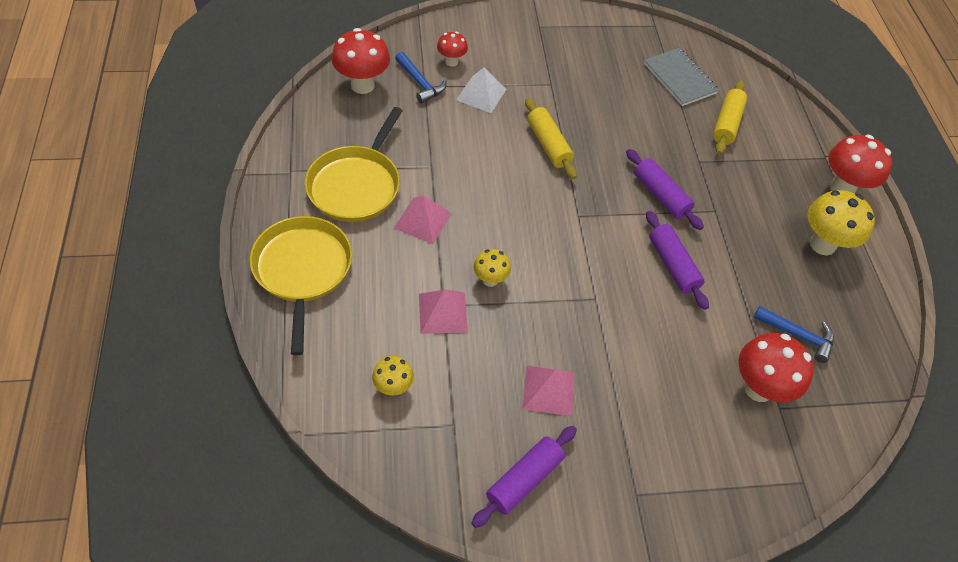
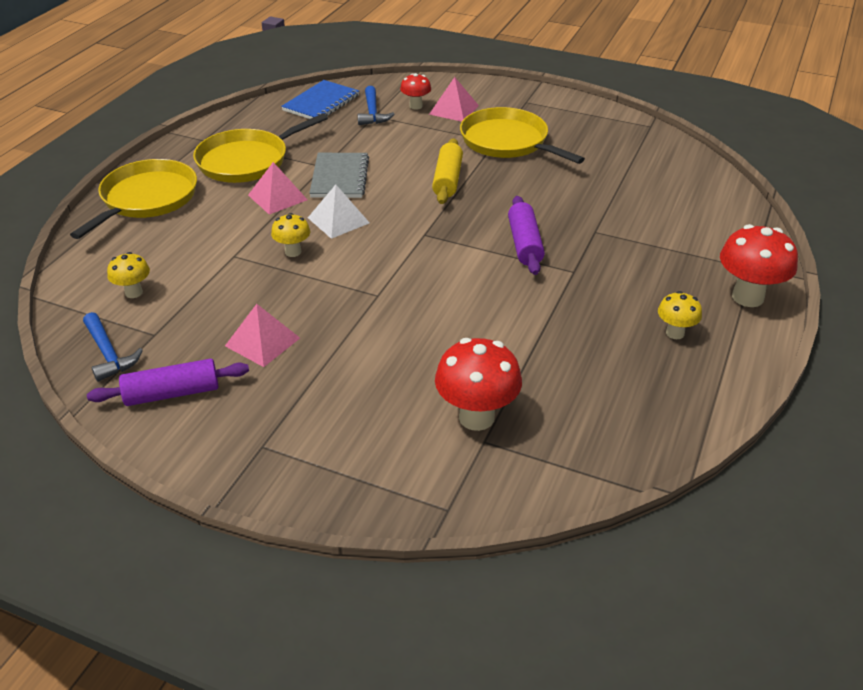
camera: 35 degrees right, 15 degrees down
(362, 85) = (321, 103): red mushroom -> blue notebook
(443, 312) = (228, 260): pink pyramid -> pink pyramid (454, 110)
(481, 94) = (420, 132): white pyramid -> white pyramid (338, 220)
(561, 81) = (508, 142): none -> yellow pan
(673, 265) = (483, 296): purple rolling pin -> none
(680, 78) = (637, 168): grey notebook -> grey notebook (340, 177)
(726, 124) = (656, 213): yellow rolling pin -> none
(798, 335) = (567, 393): blue hammer -> blue hammer (109, 354)
(822, 244) = (675, 333): yellow mushroom -> yellow mushroom, size x0.56

